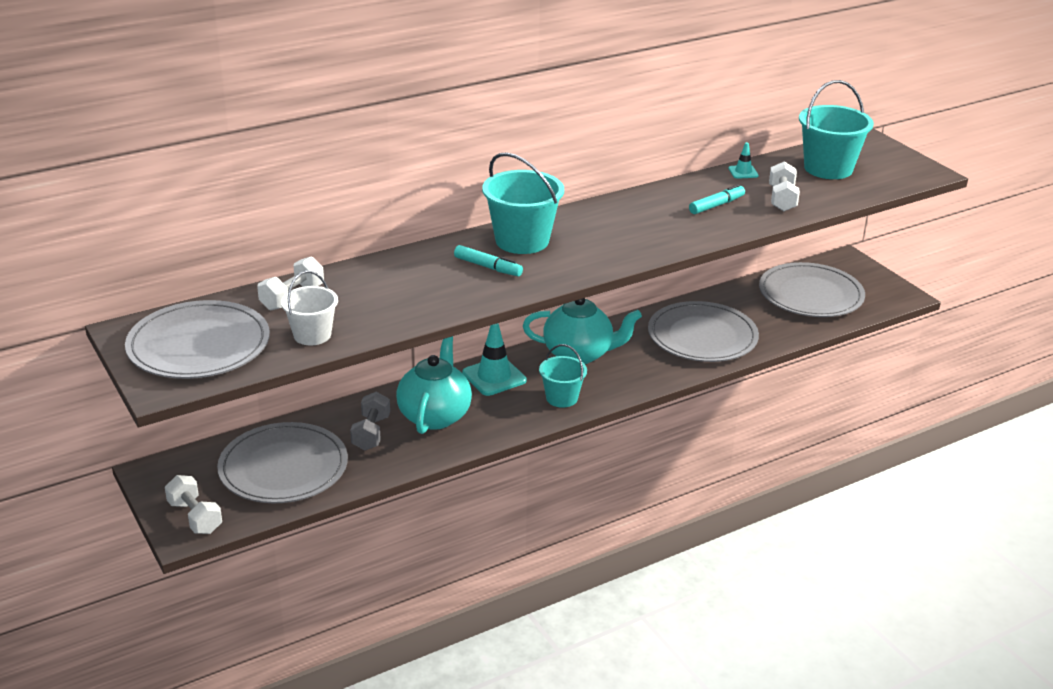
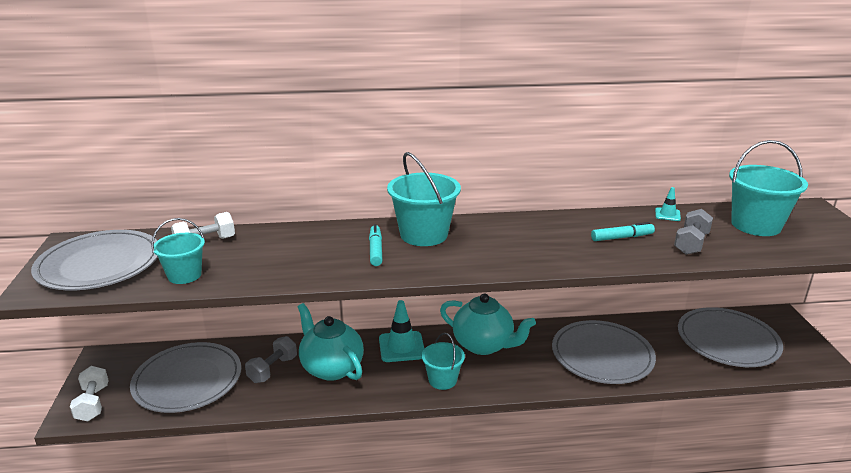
camera: 25 degrees right, 5 degrees down
(312, 335) = (184, 275): white bucket -> turquoise bucket
(435, 415) = (331, 368): turquoise teapot -> turquoise teapot turned 75 degrees counterclockwise
(488, 267) = (375, 250): turquoise marker -> turquoise marker turned 150 degrees counterclockwise
(782, 199) = (691, 243): white dumbbell -> grey dumbbell

